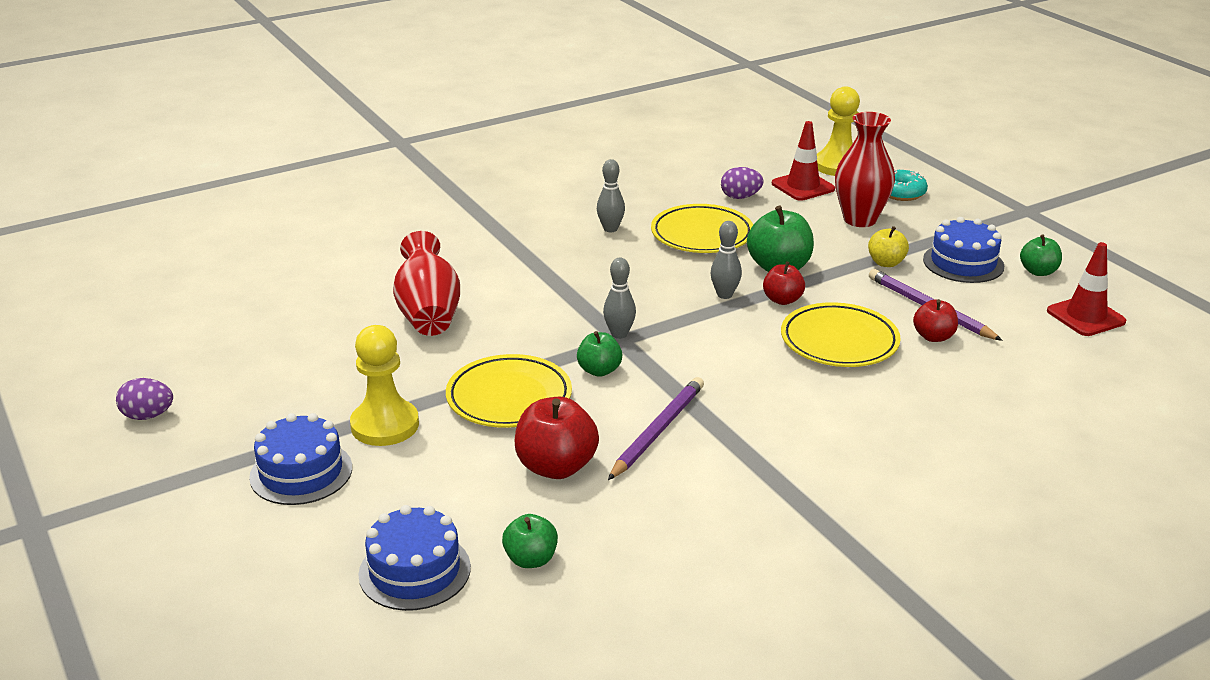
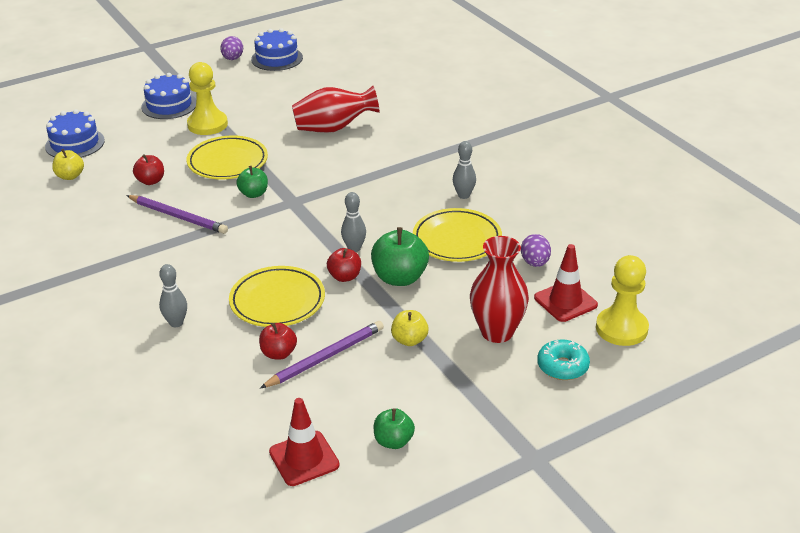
camera: 90 degrees right, 5 degrees up
(531, 559) = (70, 176): green apple -> yellow apple
(556, 467) = (150, 181): red apple -> red apple, size x0.60
(619, 334) = (300, 201): grey bowling pin -> grey bowling pin (176, 323)
(963, 263) = (411, 390): blue cake -> blue cake (277, 58)

